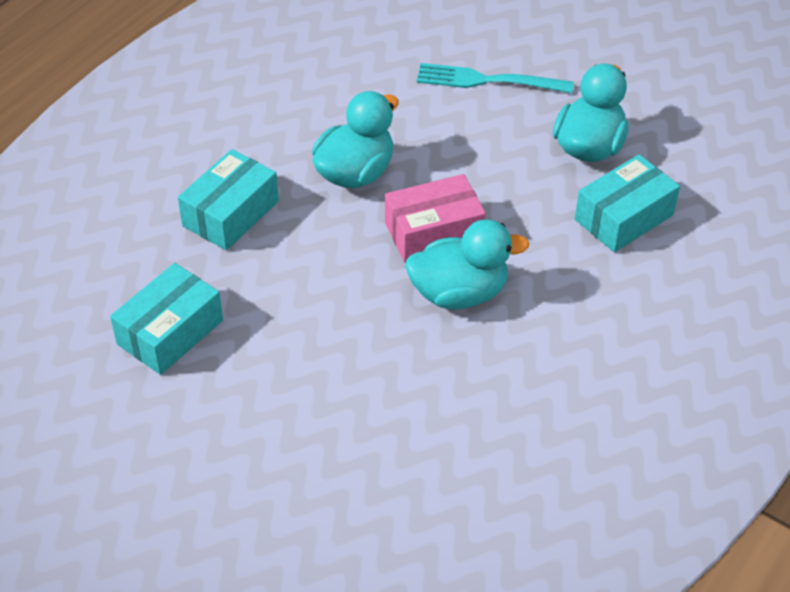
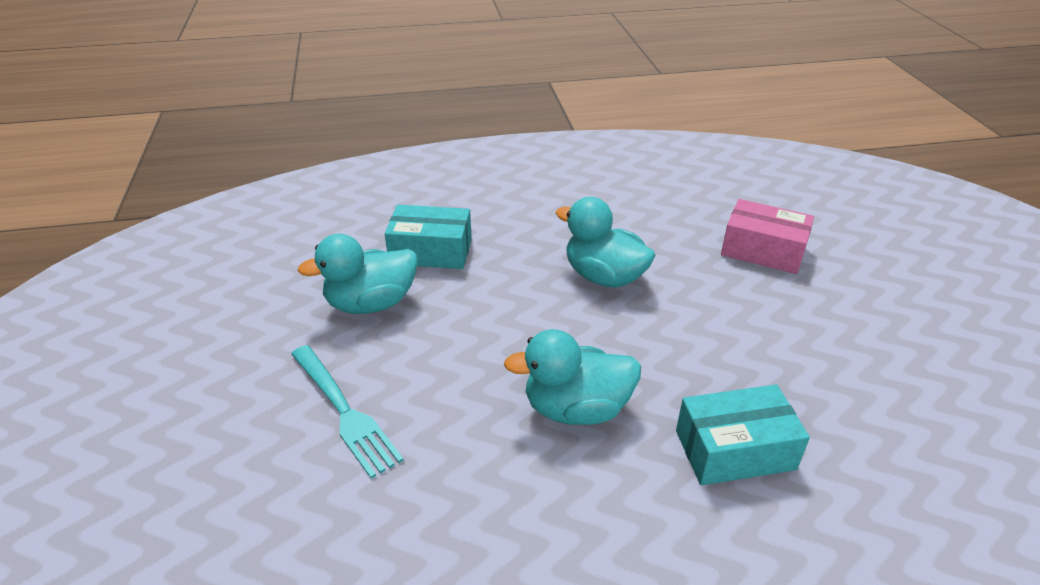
camera: 135 degrees left, 10 degrees down
(170, 332) = (867, 381): turquoise box -> none
(433, 232) = (571, 322): pink box -> pink box (763, 251)

